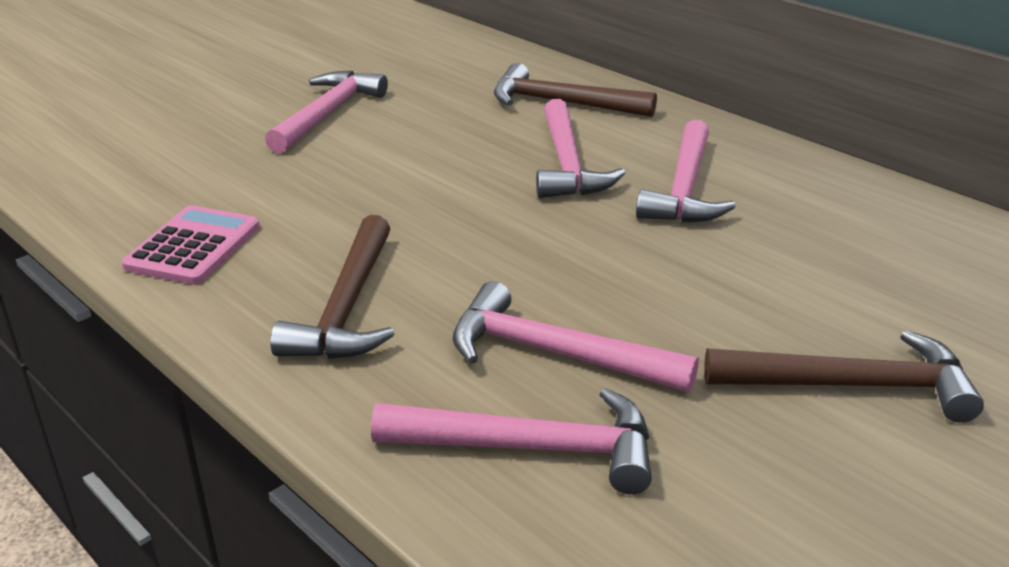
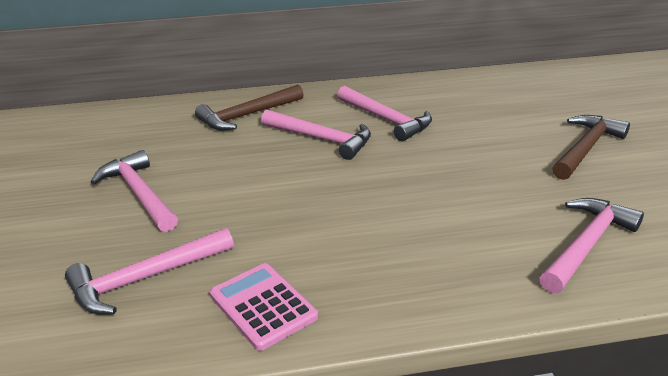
camera: 55 degrees left, 0 degrees up
(346, 307) = (406, 262): brown hammer -> none
(555, 353) = (508, 209): pink hammer -> pink hammer (145, 278)

